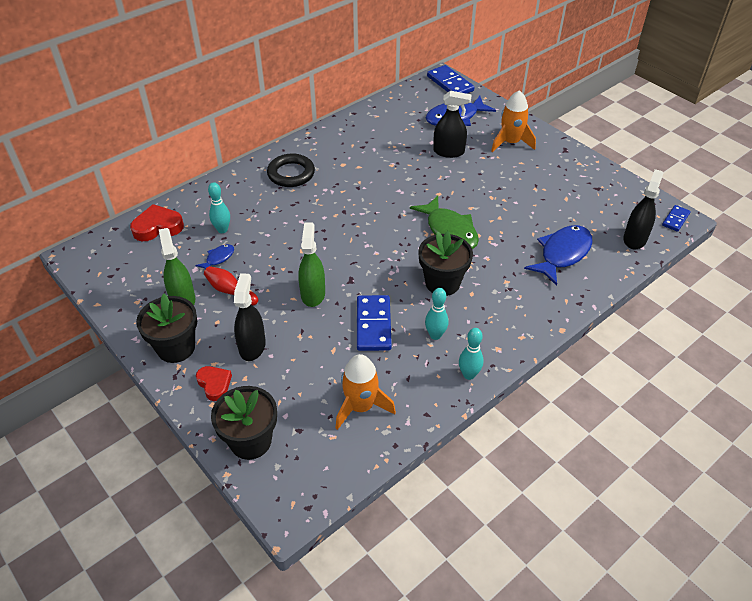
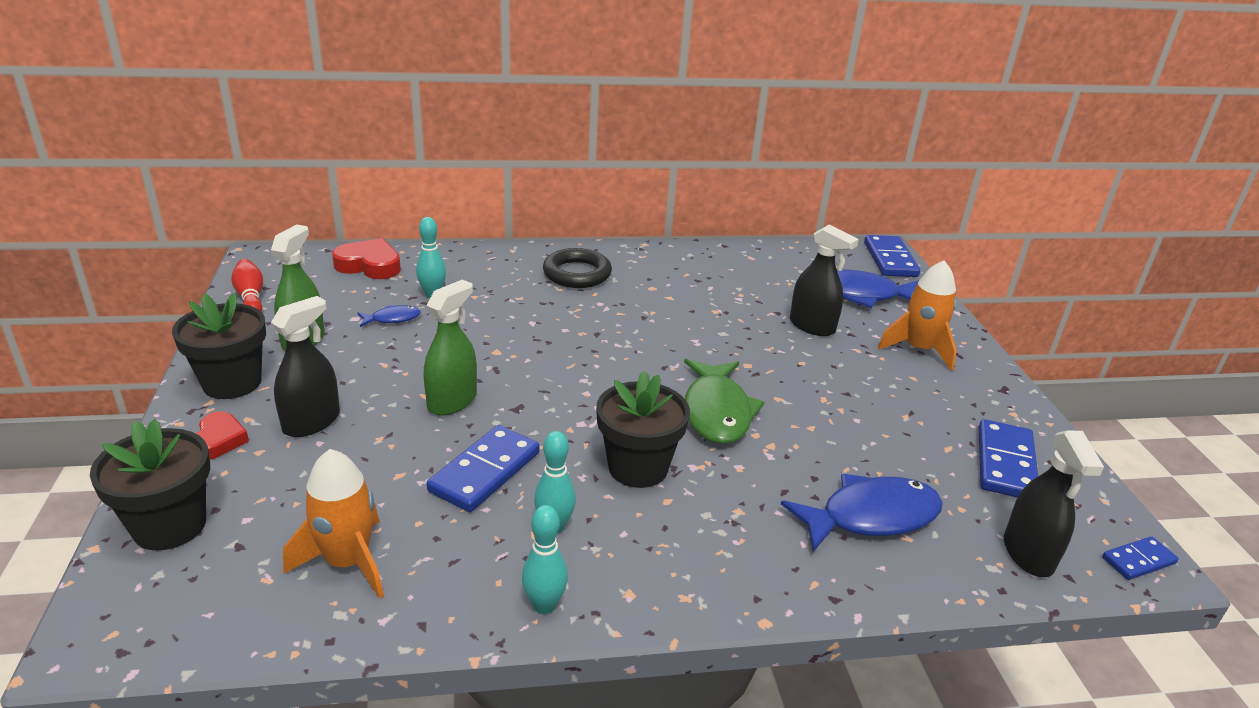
camera: 30 degrees right, 15 degrees down
(230, 291) = (363, 355): red bowling pin -> red bowling pin (250, 297)
(595, 194) = (1005, 463): none -> blue domino
(635, 239) = (1028, 554): black spray bottle -> black spray bottle turned 120 degrees clockwise

